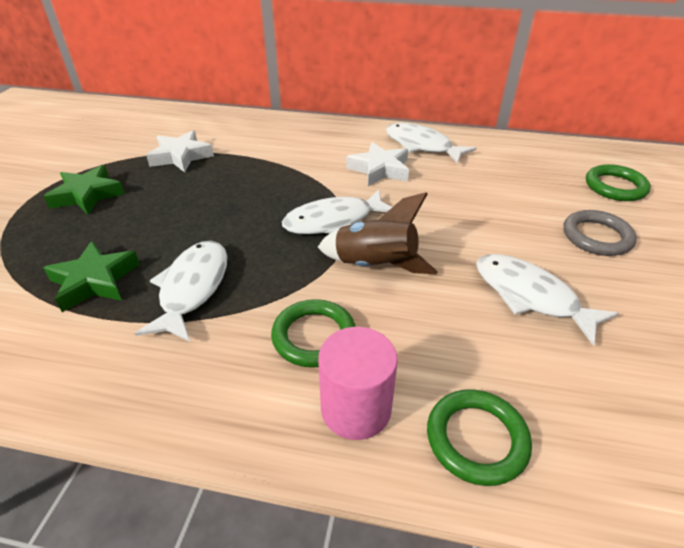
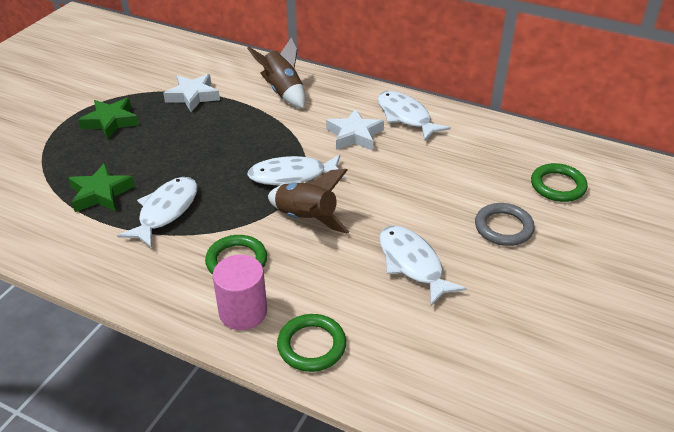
camera: 15 degrees right, 0 degrees up
(281, 140) = (283, 91): none -> brown rocket

